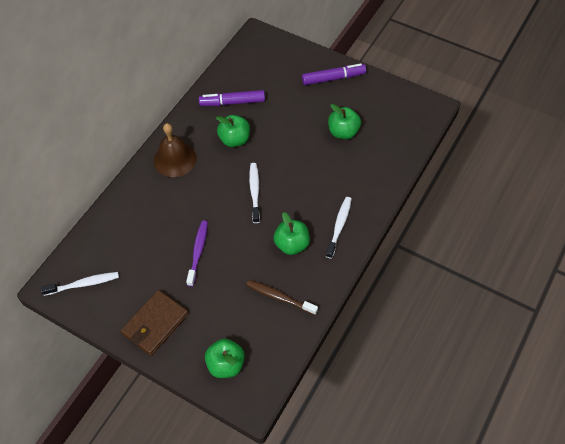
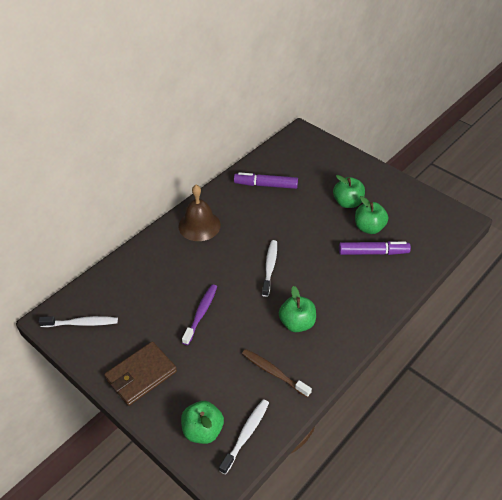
camera: 10 degrees right, 10 degrees down
(235, 140) = (260, 217): green apple -> green apple (347, 202)
(333, 78) = (367, 179): purple marker -> purple marker (373, 252)
(339, 226) = (349, 314): white toothbrush -> white toothbrush (246, 434)

